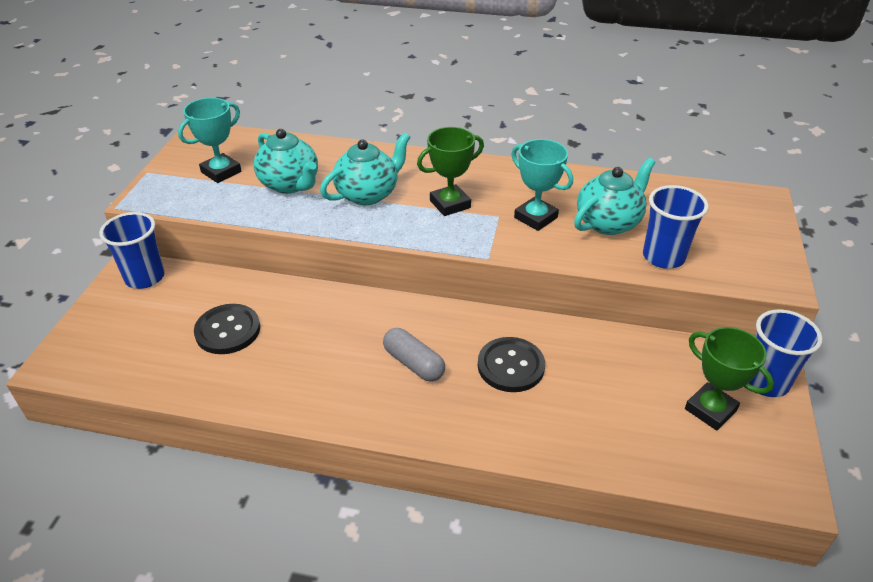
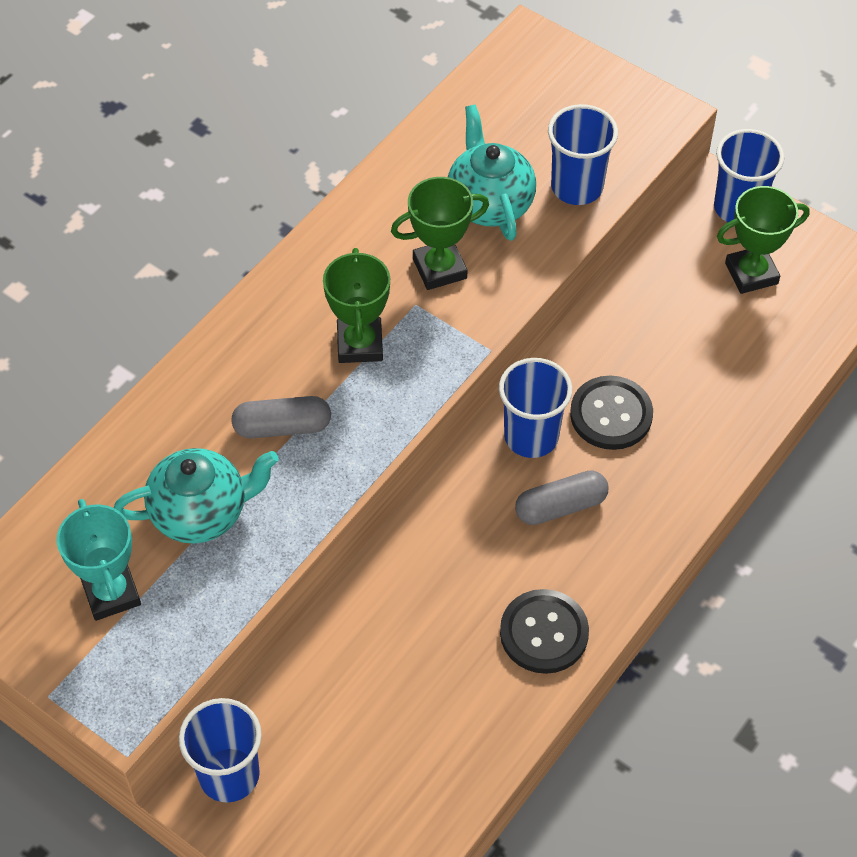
camera: 65 degrees left, 15 degrees up
(228, 330) = (401, 691): black button -> black button (544, 633)
(368, 194) = (282, 427): turquoise teapot -> grey capsule
(462, 330) = (531, 436): none -> blue cup
(535, 218) = (439, 268): turquoise trophy -> green trophy

